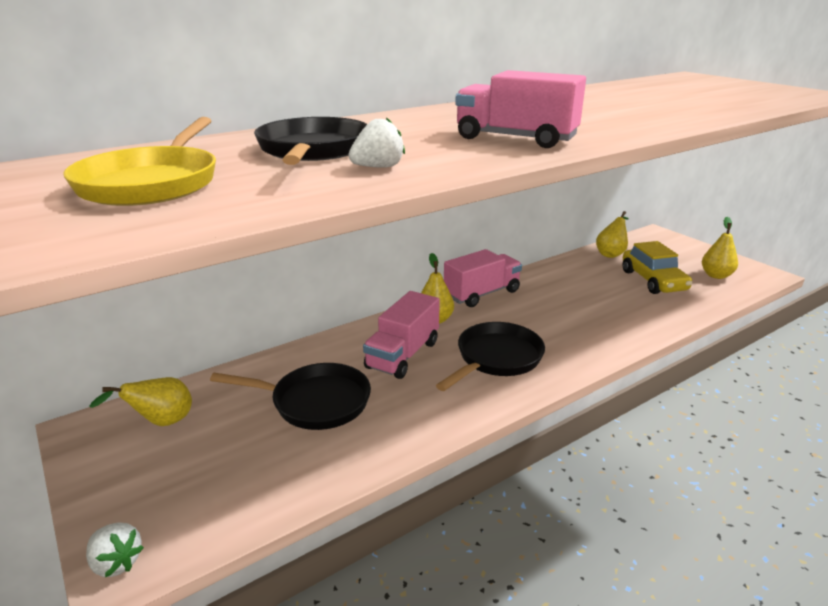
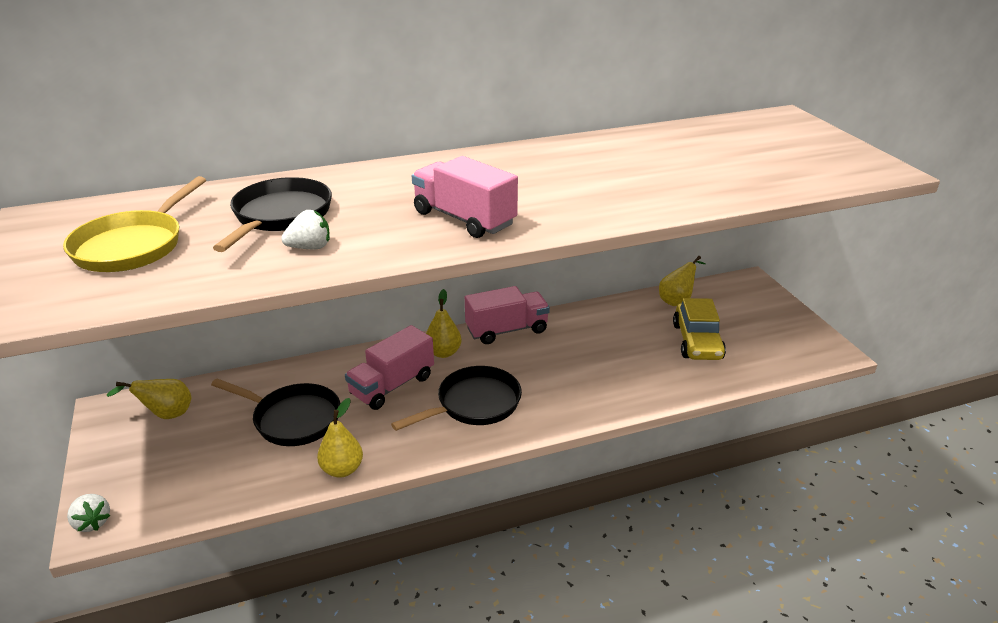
camera: 15 degrees right, 5 degrees up
(716, 275) = (773, 345): yellow pear -> yellow pear (342, 469)

